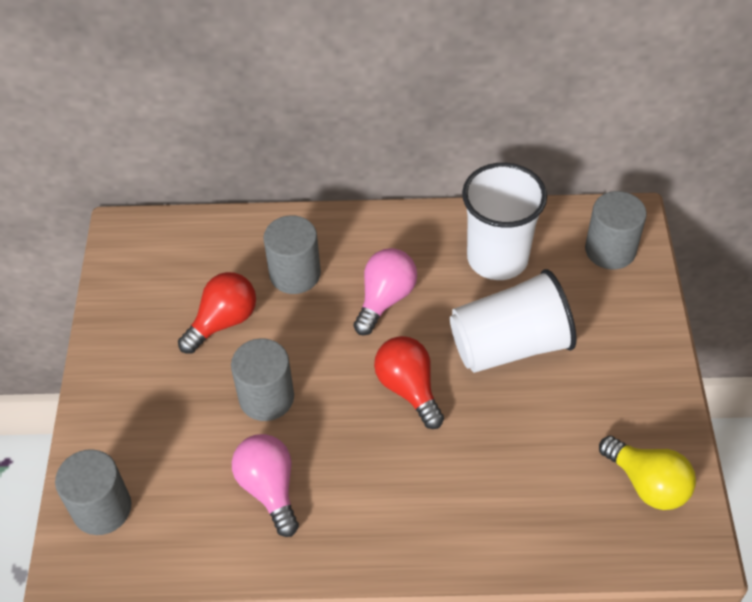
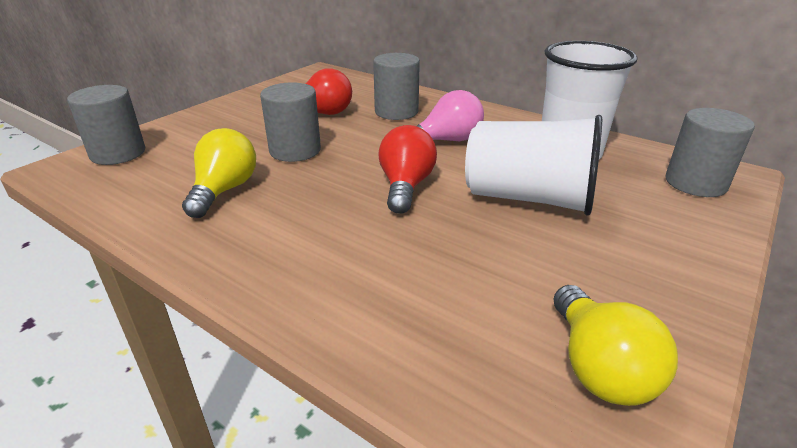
camera: 35 degrees right, 20 degrees down
(269, 488) = (224, 190): pink light bulb -> yellow light bulb

